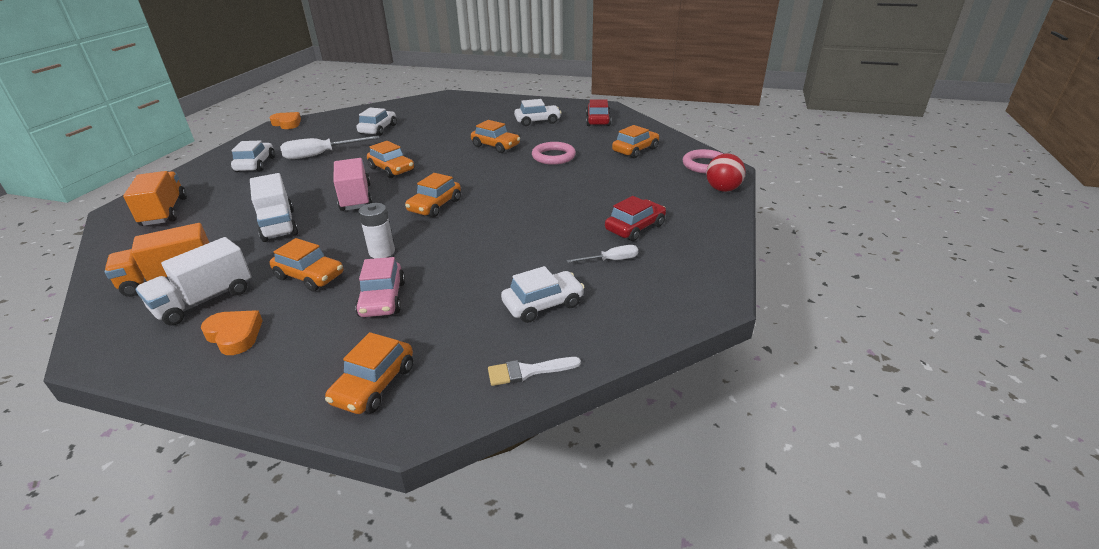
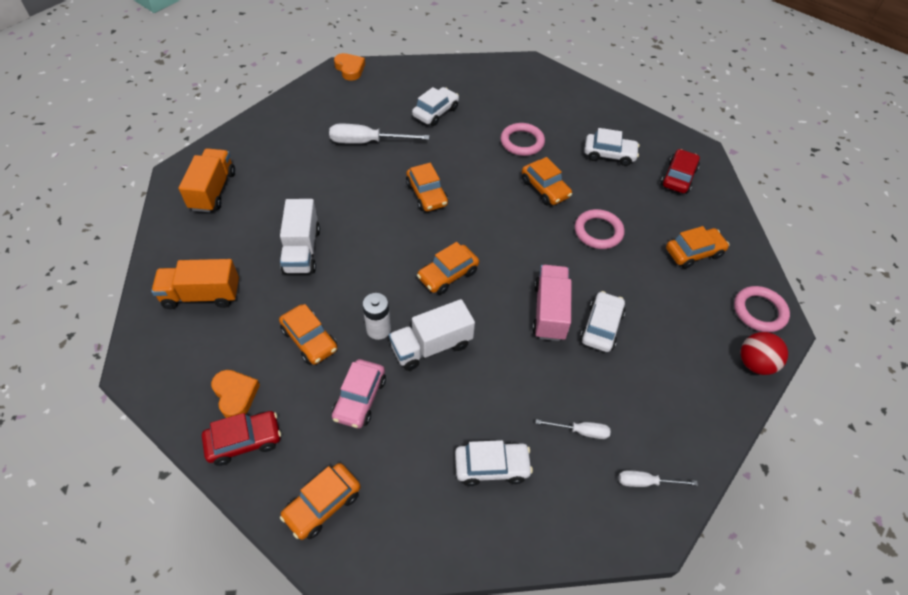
camera: 20 degrees right, 20 degrees up
(204, 300) = (222, 338): white truck -> white truck (431, 346)
(255, 164) = (304, 138): white car -> white car (601, 327)
(356, 198) = (379, 232): pink truck -> pink truck (549, 312)
(462, 129) = (522, 142): none -> pink ring
(528, 371) = (445, 546): white brush -> none
(635, 227) = (628, 390): red car -> red car (244, 441)
(688, 272) = (646, 482): none -> white screwdriver

